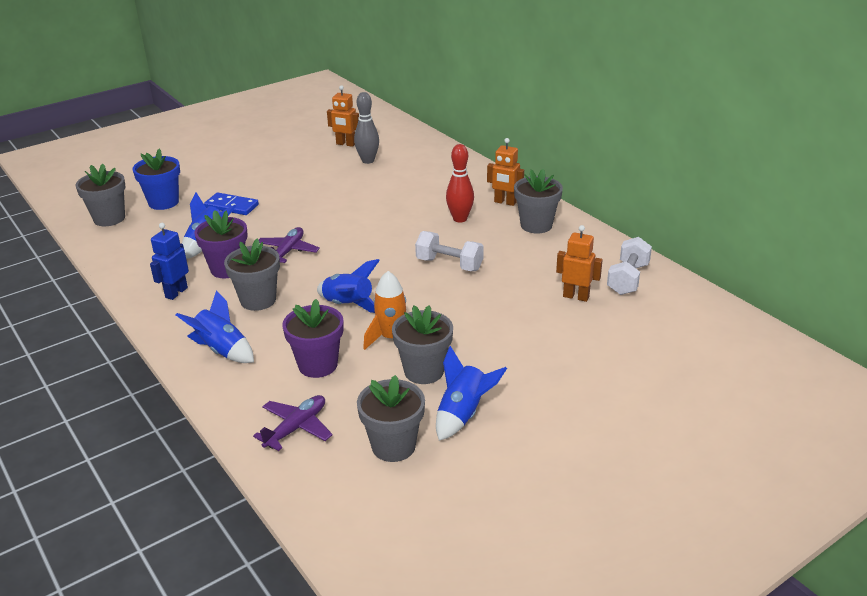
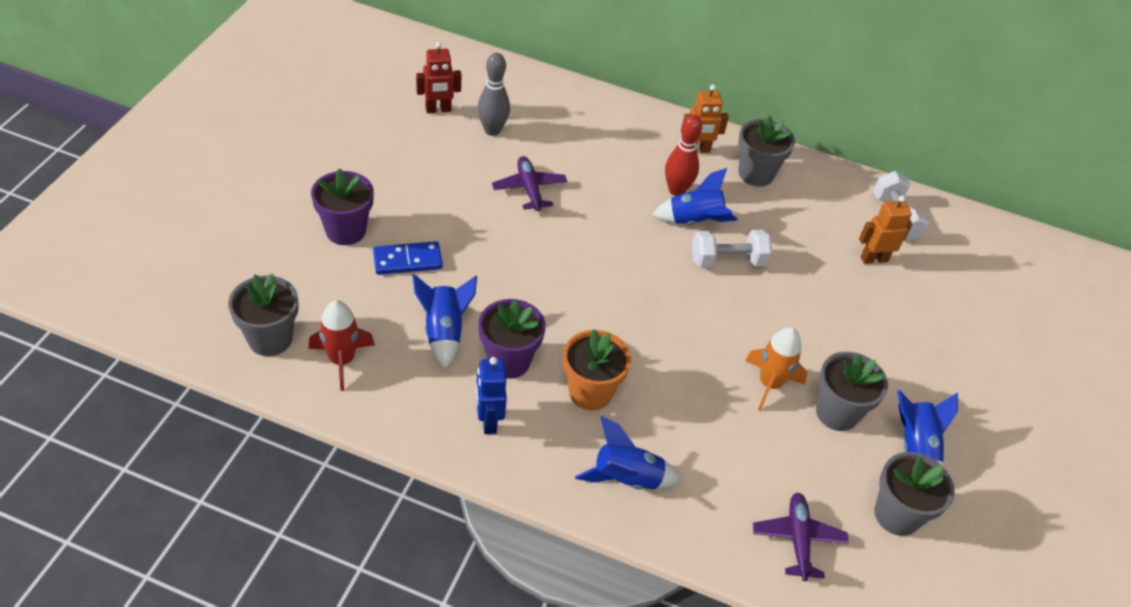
camera: 40 degrees left, 15 degrees up
(133, 239) = (342, 360): none -> red rocket
(163, 202) = (312, 285): blue flower pot -> none
(258, 300) = (590, 392): grey flower pot -> orange flower pot
(288, 251) = (548, 307): purple plane -> purple plane (529, 189)
(318, 365) = (738, 452): purple flower pot -> purple flower pot (345, 231)
(345, 144) = (438, 110): orange robot -> red robot
(348, 305) = (687, 359): blue rocket -> blue rocket (694, 221)

